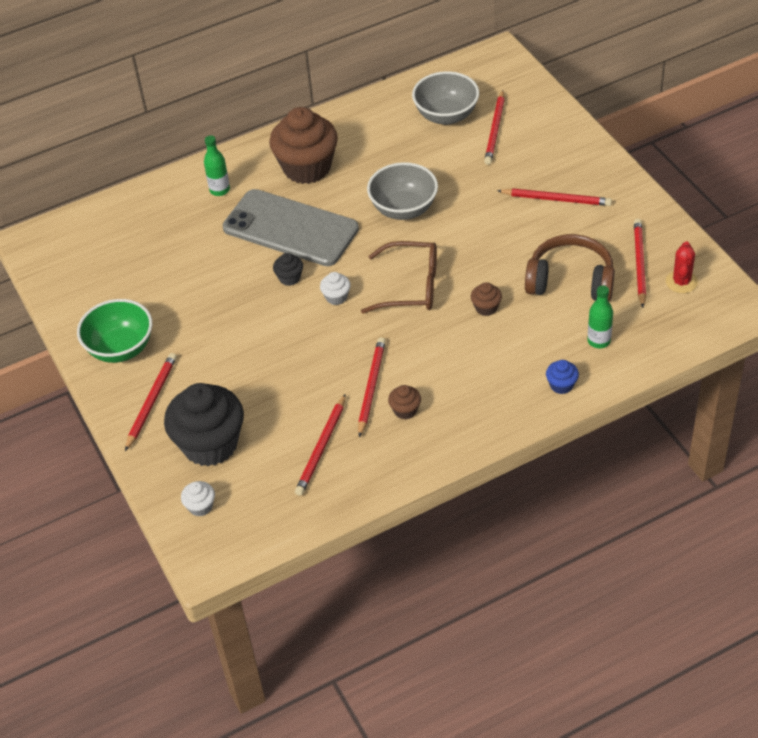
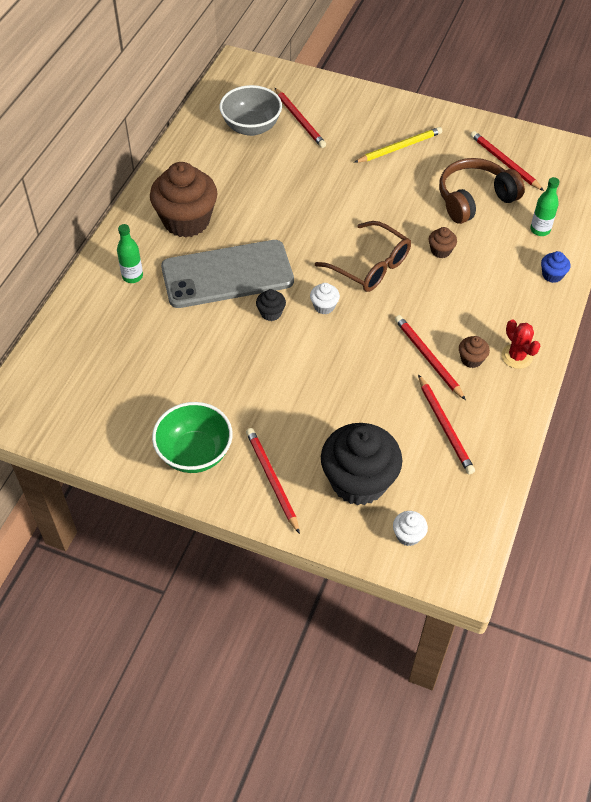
camera: 45 degrees left, 5 degrees up
(403, 209) = (299, 212): grey bowl -> none
(411, 286) = (370, 266): brown glasses -> brown glasses turned 75 degrees clockwise
(556, 199) = (399, 147): red pencil -> yellow pencil
(681, 282) = (544, 160): red cactus -> red cactus (516, 356)

